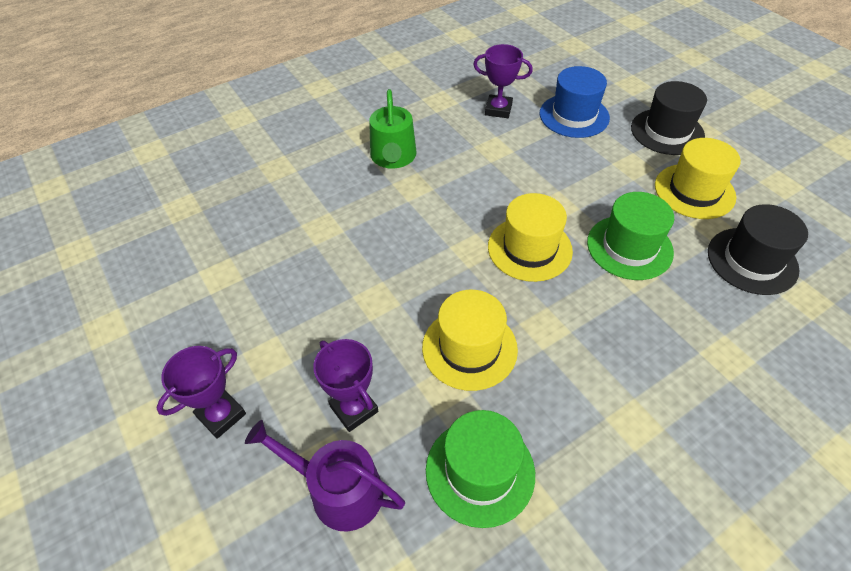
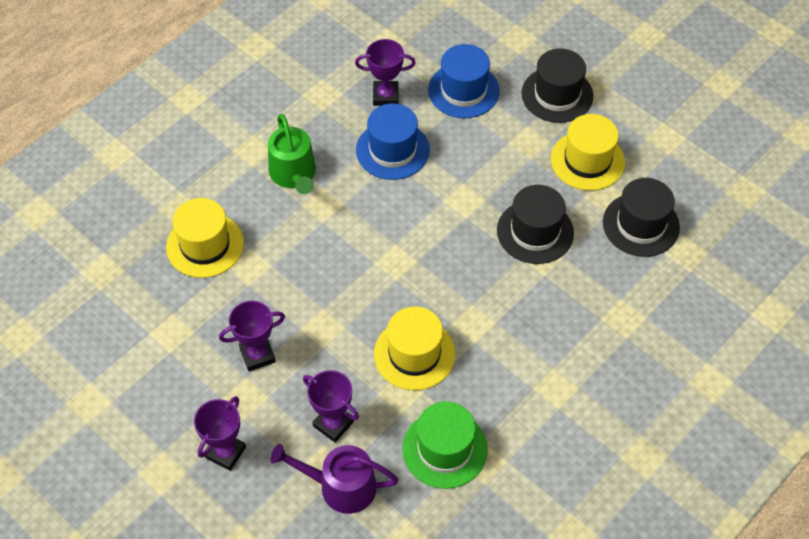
camera: 15 degrees left, 5 degrees up
(297, 315) = (257, 355): none -> purple trophy
(494, 152) = (392, 150): none -> blue hat
(529, 248) = (447, 250): yellow hat -> yellow hat (205, 245)
(629, 247) = (535, 232): green hat -> black hat

